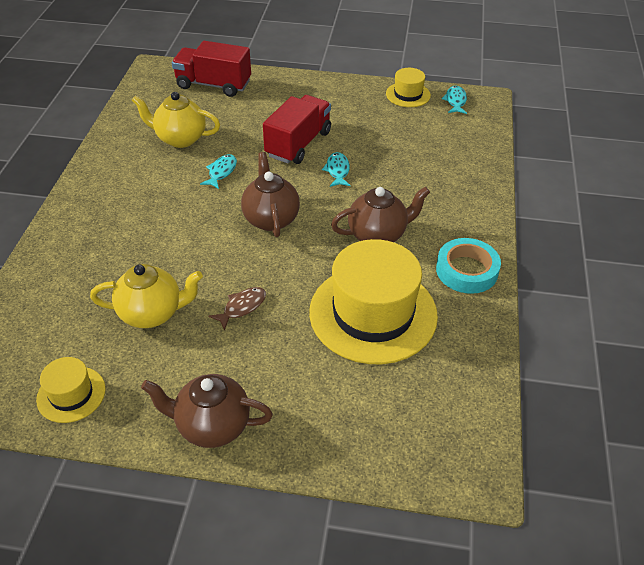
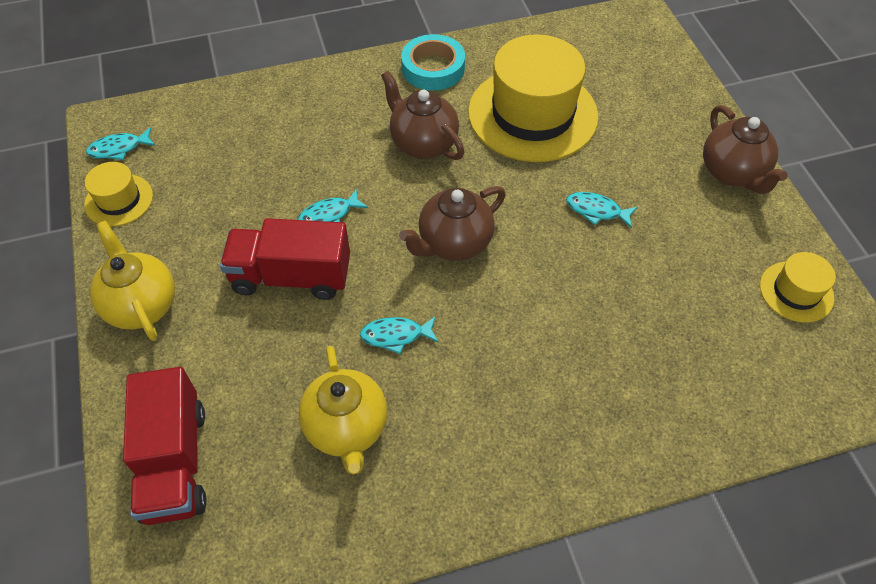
camera: 115 degrees left, 10 degrees up
(152, 313) = (660, 281): yellow teapot -> yellow teapot (142, 305)
(242, 307) = (596, 211): brown fish -> turquoise fish

